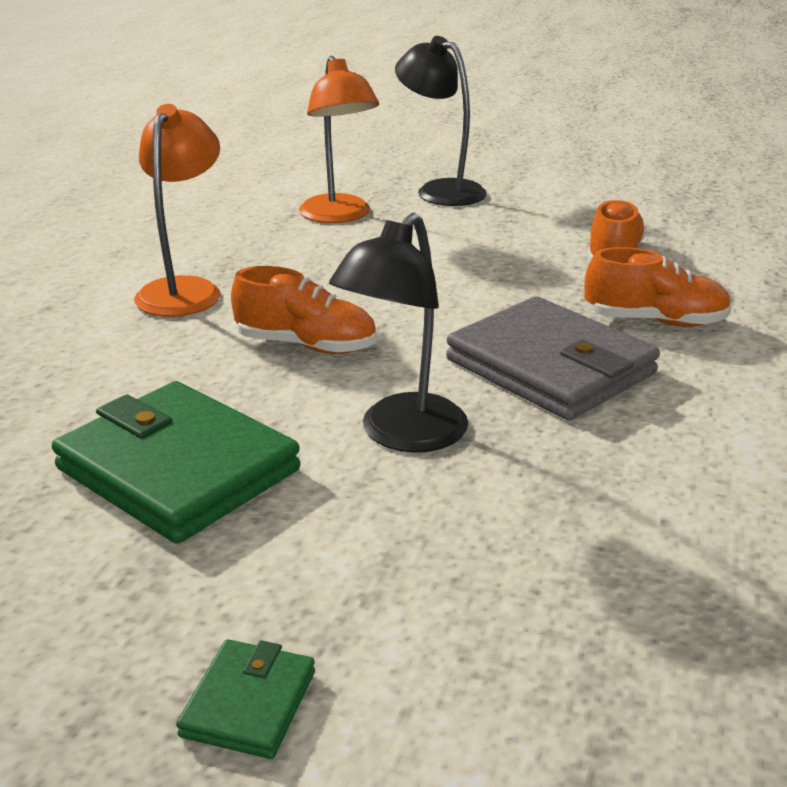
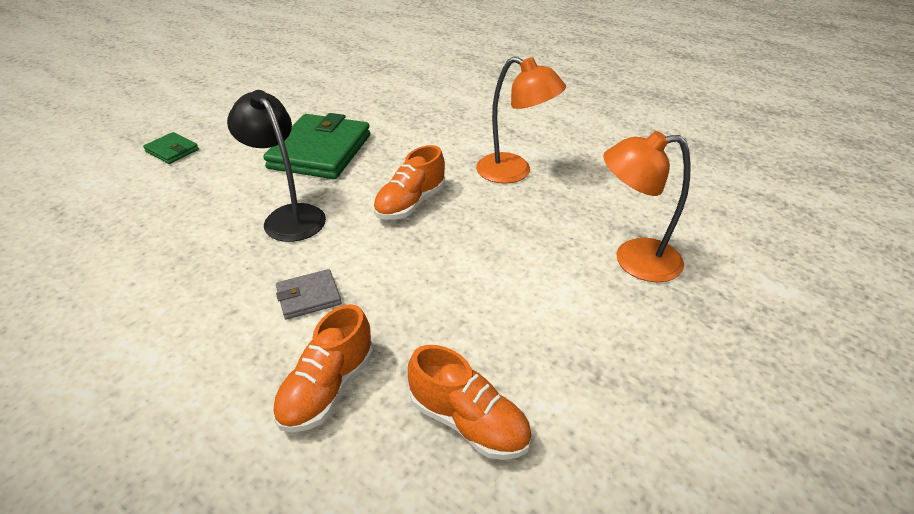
camera: 110 degrees right, 10 degrees up
(177, 469) = (320, 151): green wallet -> green wallet turned 45 degrees counterclockwise
(440, 190) = (700, 347): black lamp -> none
(550, 367) = (309, 297): grey wallet -> grey wallet, size x0.47

